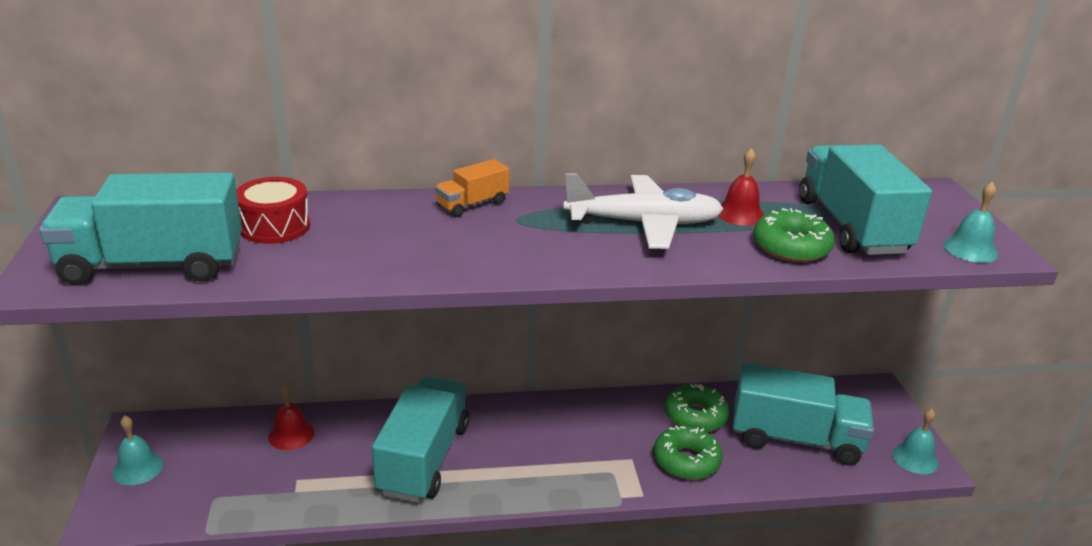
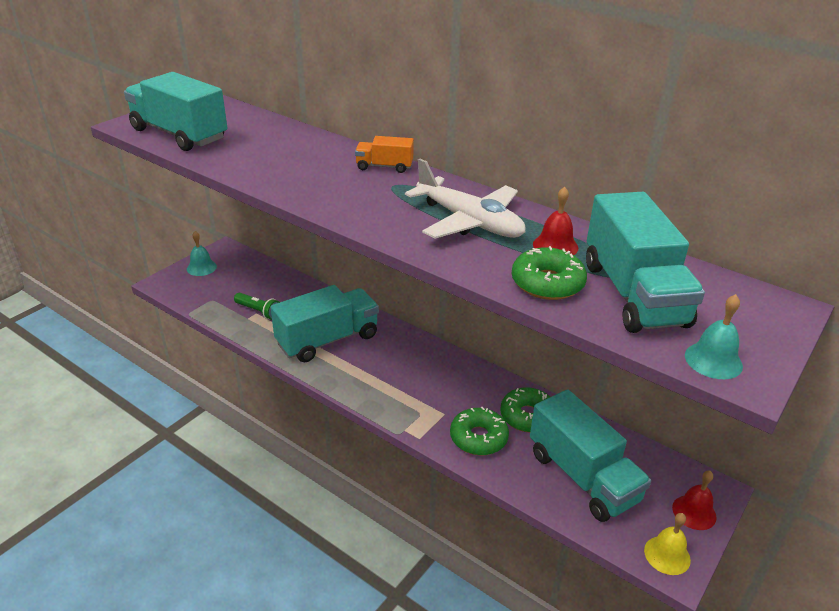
camera: 45 degrees right, 5 degrees up
(275, 226) = (262, 137): red drum -> none
(291, 435) = (283, 289): red bell -> red bell (694, 512)
(298, 476) = (258, 311): none -> green flashlight
(851, 226) = (633, 294): turquoise truck -> turquoise truck turned 135 degrees clockwise
(915, 458) = (667, 555): turquoise bell -> yellow bell

